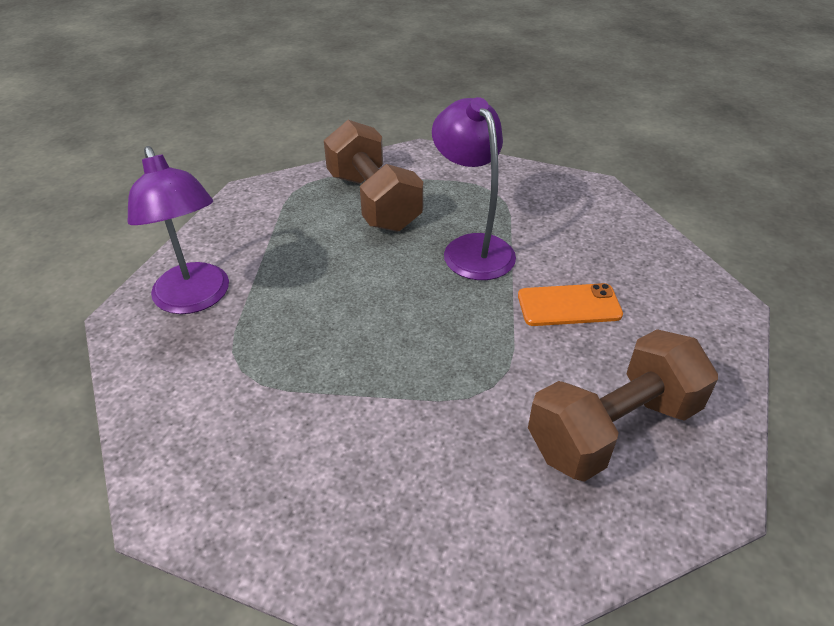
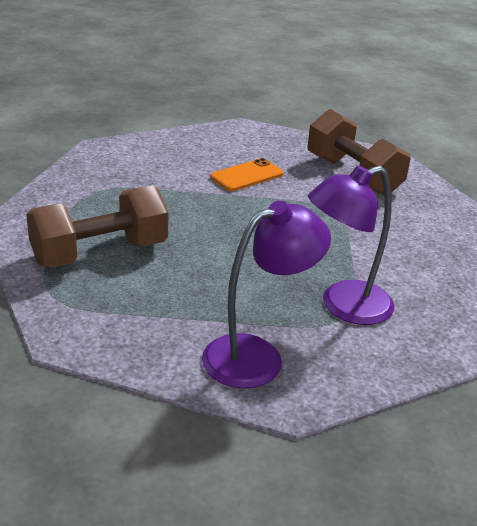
camera: 95 degrees left, 10 degrees down
(472, 248) = (179, 207): purple lamp -> purple lamp (344, 307)
(569, 305) = (246, 175): orange phone -> orange phone turned 60 degrees clockwise

